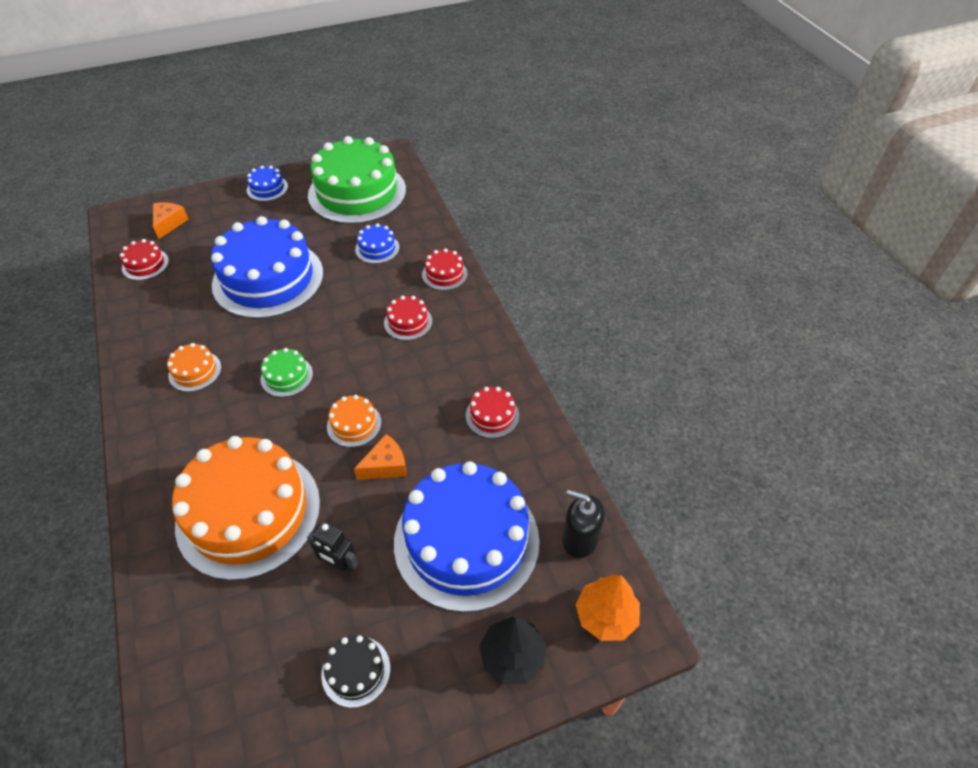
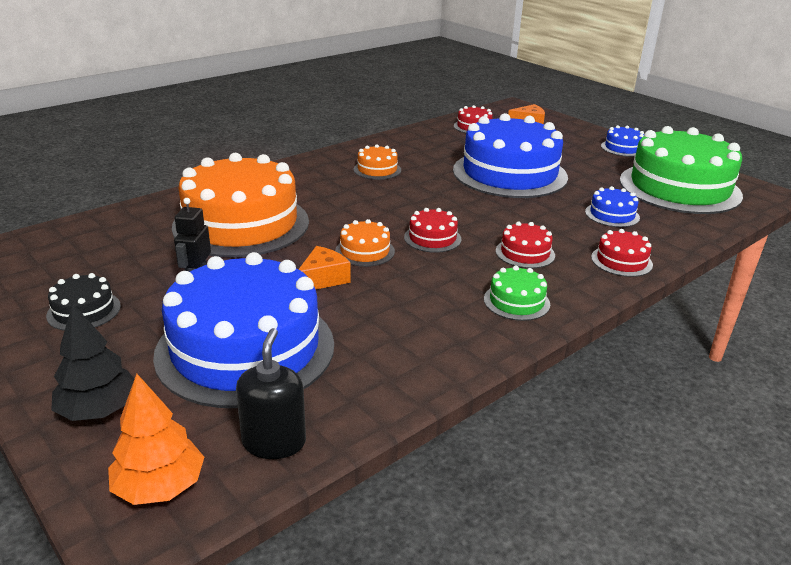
camera: 70 degrees right, 20 degrees down
(286, 376) = (400, 207): green cake -> green cake (516, 301)
(386, 465) = (323, 279): orange cheese -> orange cheese turned 90 degrees counterclockwise
(492, 415) = (431, 335): red cake -> red cake (432, 238)

